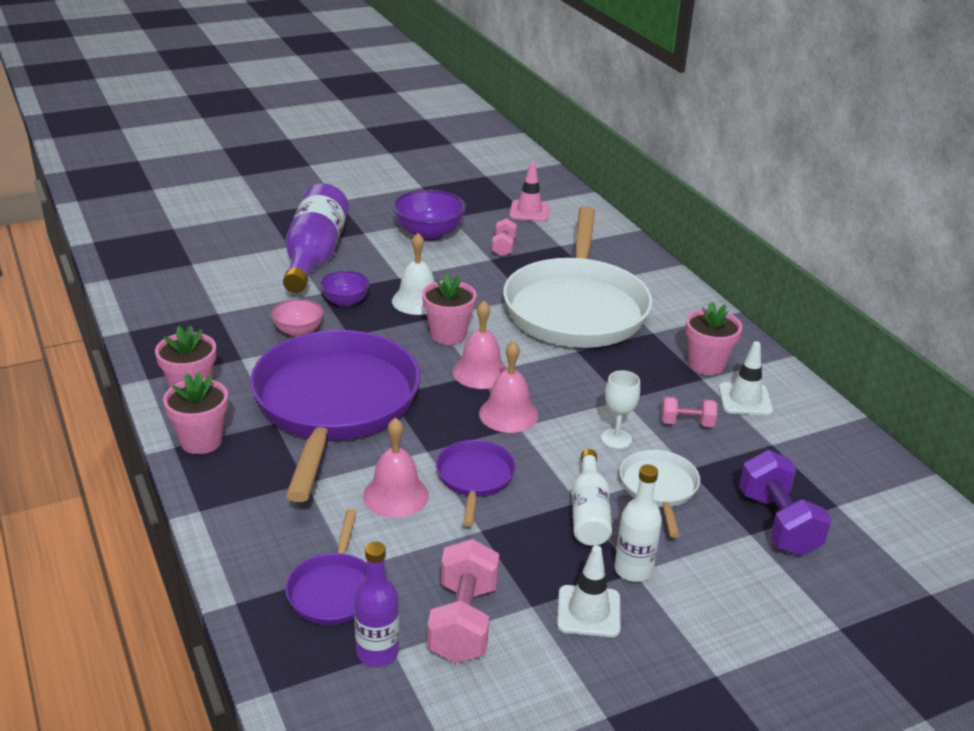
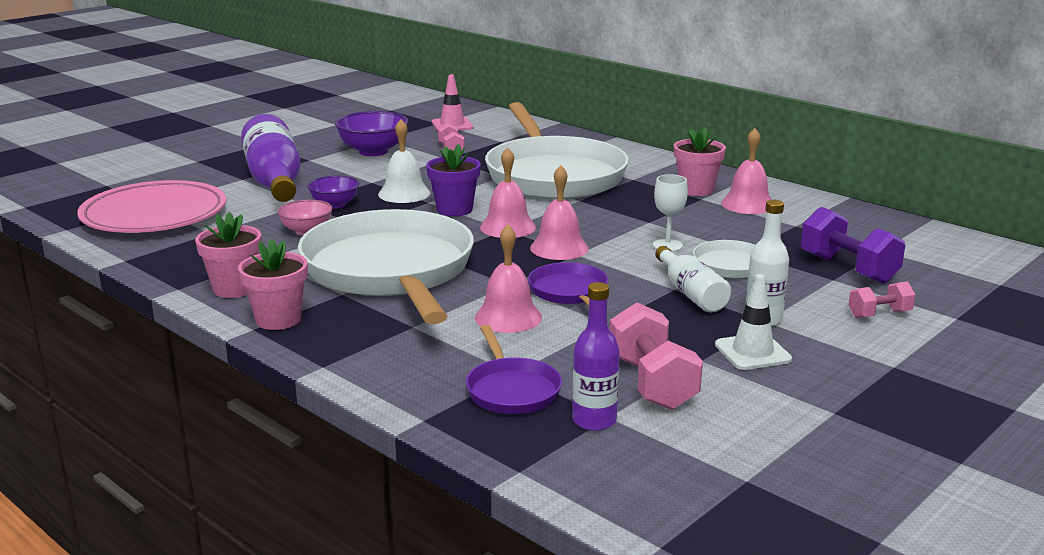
camera: 20 degrees left, 10 degrees down
(187, 278) = (154, 215): none -> pink plate
(334, 405) = (390, 271): purple pan -> white pan
(448, 335) = (454, 210): pink flower pot -> purple flower pot
(686, 423) = (716, 226): pink dumbbell -> pink dumbbell (879, 314)
(745, 399) = (748, 204): white traffic cone -> pink bell

